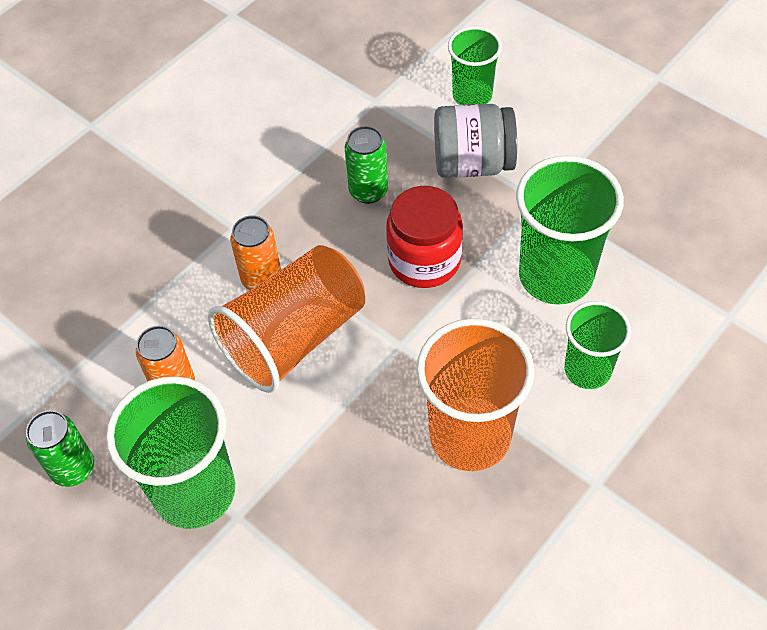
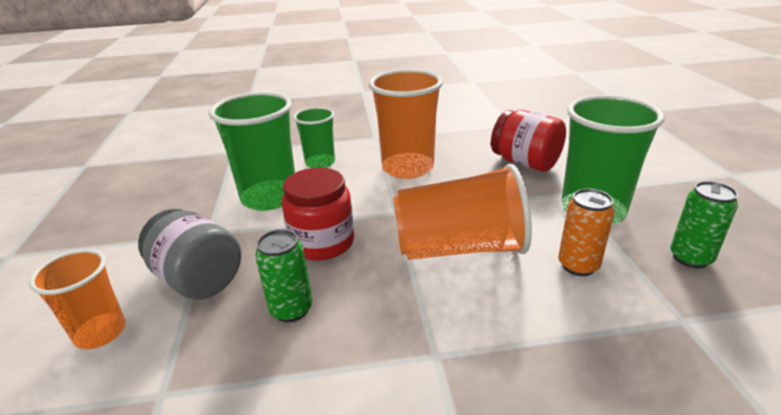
camera: 140 degrees left, 25 degrees down
(261, 279) = (449, 296): orange can -> none
(331, 558) = (525, 163): none -> red jar
(472, 95) = (100, 333): green cup -> orange cup

